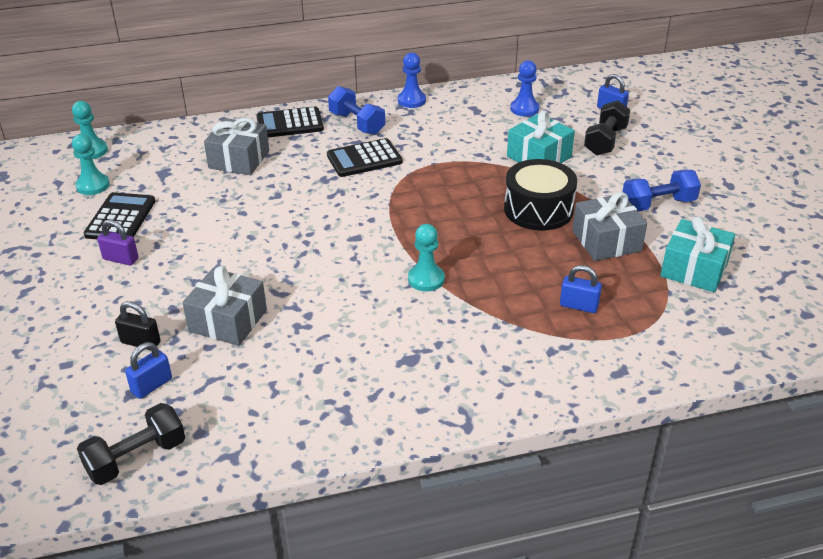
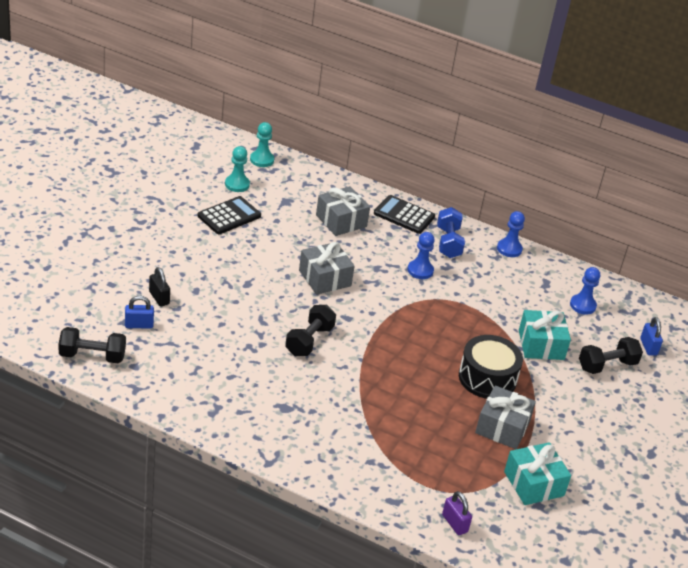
camera: 35 degrees right, 0 degrees up
(121, 259) = (201, 242): purple padlock -> purple padlock (454, 523)
(228, 321) = (216, 317): grey gift -> grey gift (325, 278)
(349, 281) = (309, 341): none -> black dumbbell
(364, 159) = (420, 270): black calculator -> blue pawn
(426, 279) = (355, 371): turquoise pawn -> none
(579, 306) = (424, 450): blue padlock -> none
(658, 204) = (576, 430): blue dumbbell -> none

